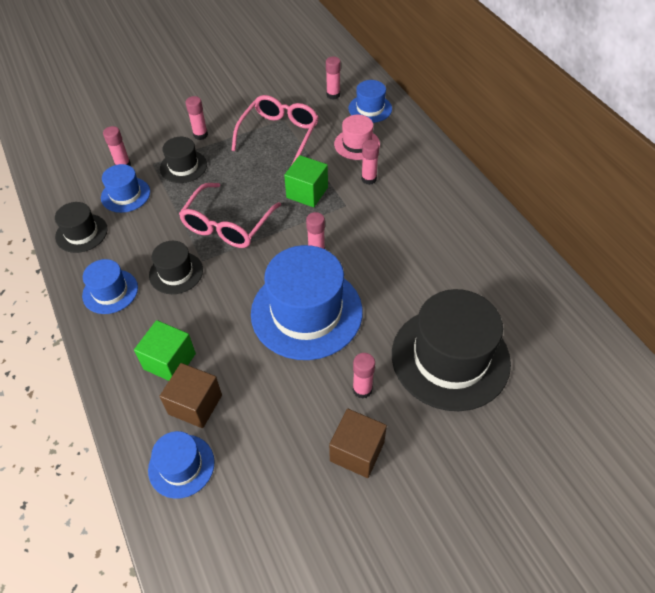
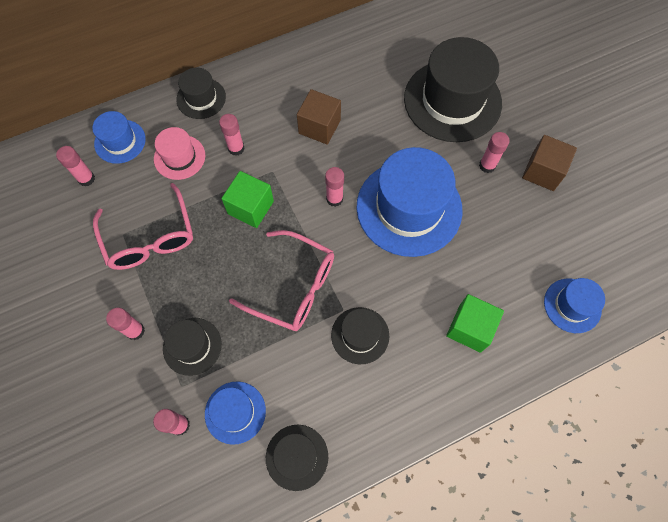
camera: 90 degrees left, 15 degrees up
(110, 291) = (385, 404): blue hat -> none
(195, 404) = (513, 299): brown cube -> brown cube (319, 126)
(279, 134) = (150, 238): pink glasses -> pink glasses turned 135 degrees counterclockwise
(421, 152) = (201, 98): none -> black hat

